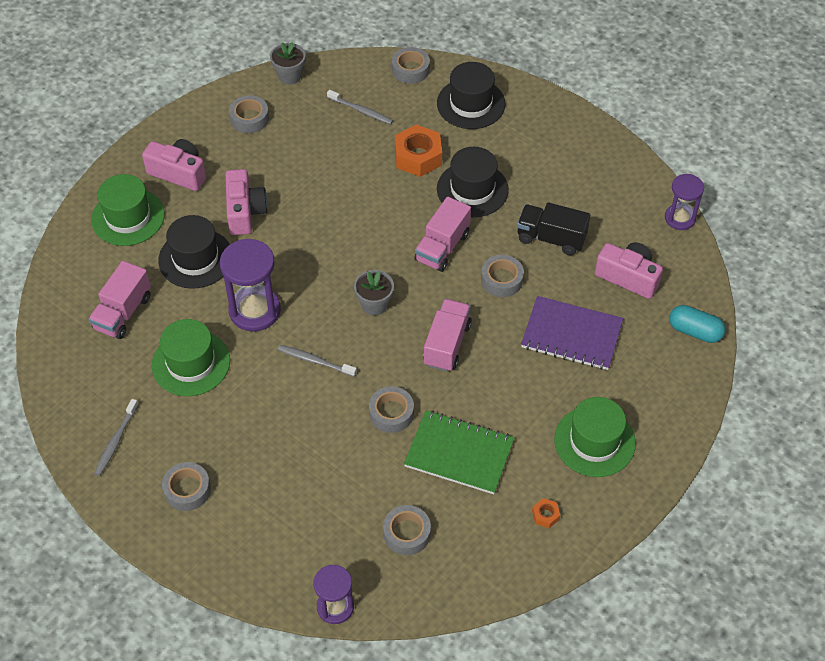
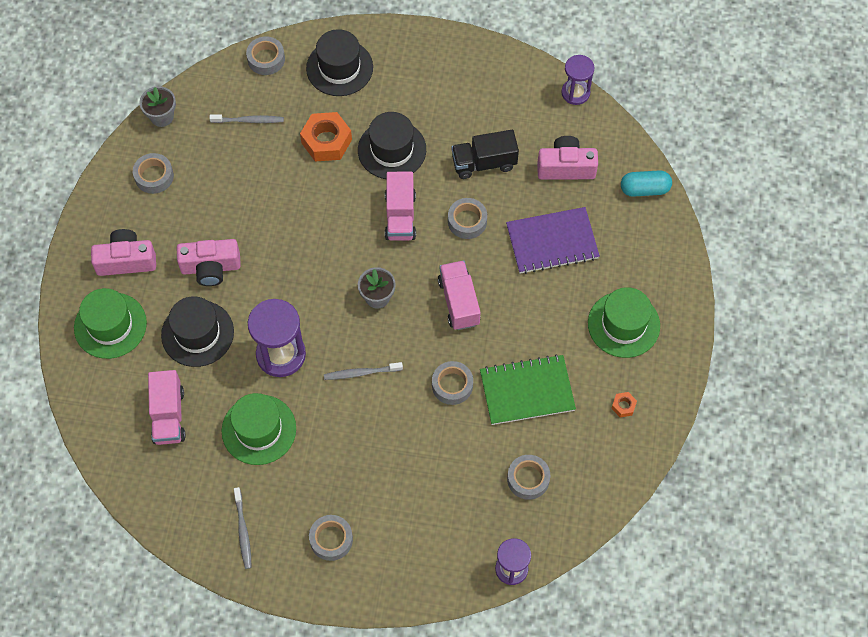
camera: 30 degrees left, 10 degrees up
(245, 211) = (211, 268): pink camera -> pink camera turned 120 degrees clockwise

